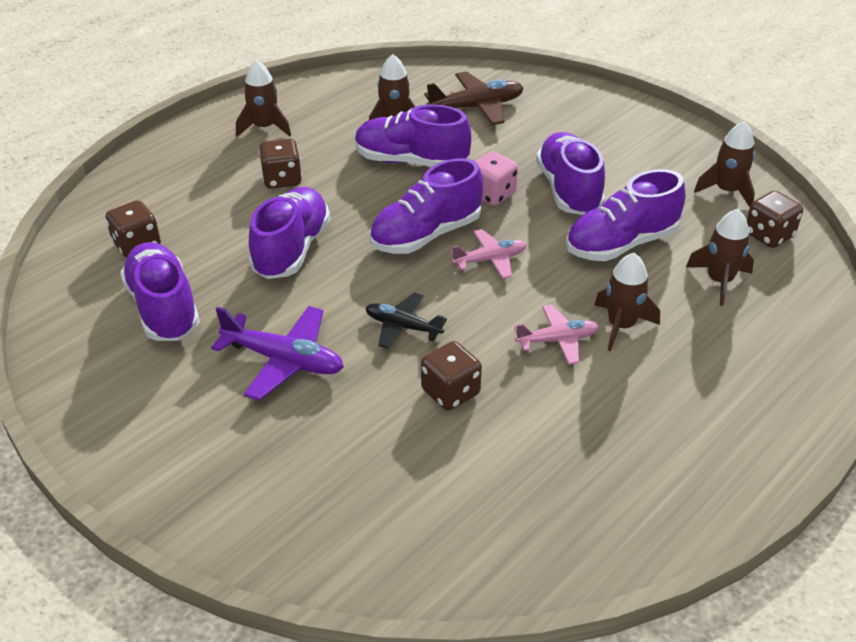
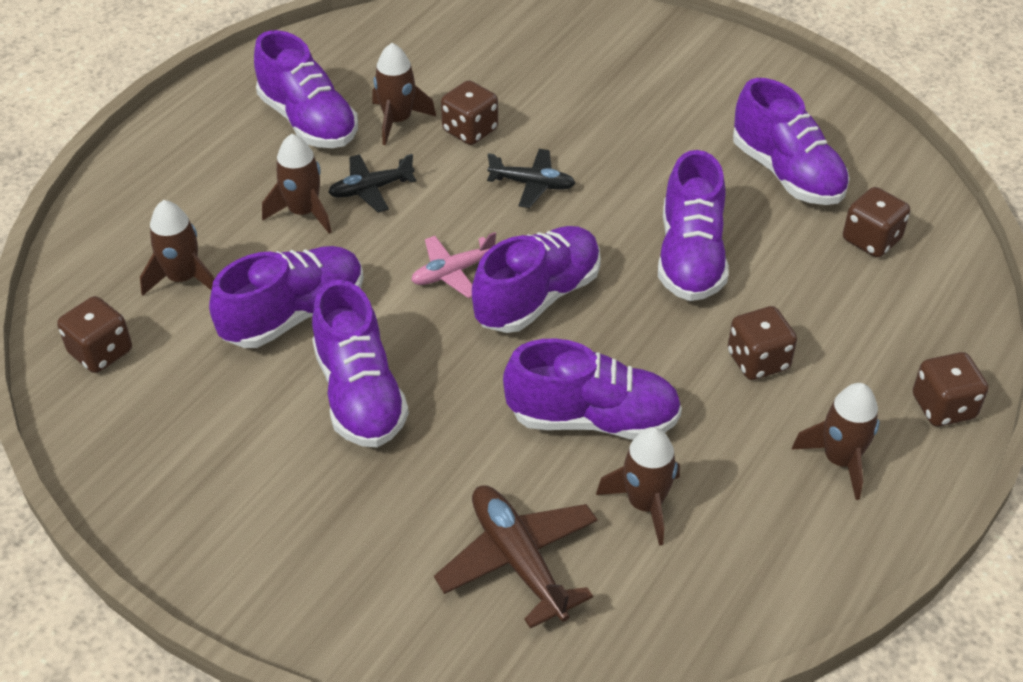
camera: 170 degrees right, 5 degrees up
(178, 144) = (943, 407): none -> brown dice
(284, 360) = (637, 139): purple plane -> none
(476, 107) = (518, 560): brown plane -> brown plane turned 90 degrees clockwise
(492, 194) = (465, 372): pink dice -> none
(557, 340) = (371, 189): pink plane -> black plane
(624, 426) = (308, 121): none -> purple shoe
(727, 191) = (134, 423): brown rocket -> brown rocket (398, 121)

